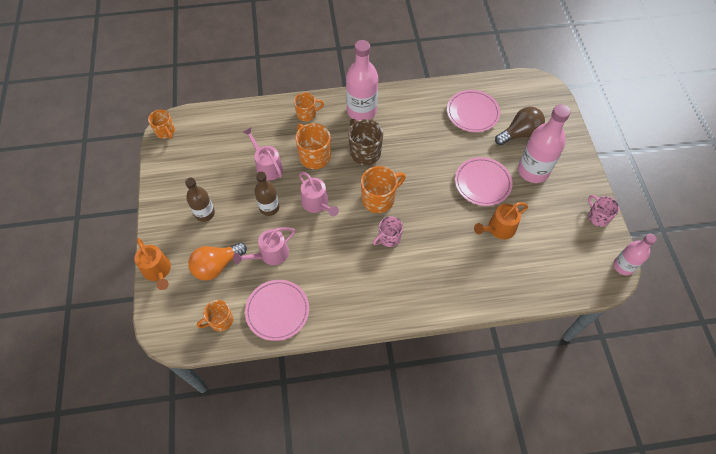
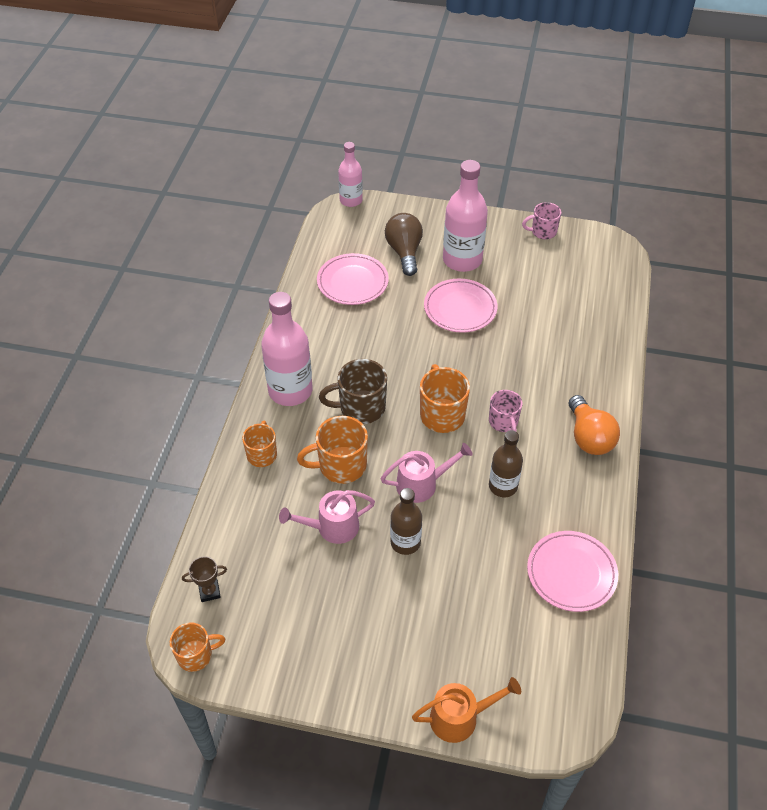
camera: 70 degrees left, 10 degrees down
(205, 123) = (209, 591): none -> brown trophy
(205, 213) = (381, 629): brown bottle -> brown bottle (503, 486)
(216, 266) = (478, 633): orange light bulb -> orange light bulb (589, 437)
(220, 321) = (567, 647): orange mug -> none
(270, 254) = (482, 560): pink watering can -> none
(498, 228) = (528, 316): orange watering can -> none
(623, 266) = (608, 236): pink bottle -> pink bottle (351, 200)

